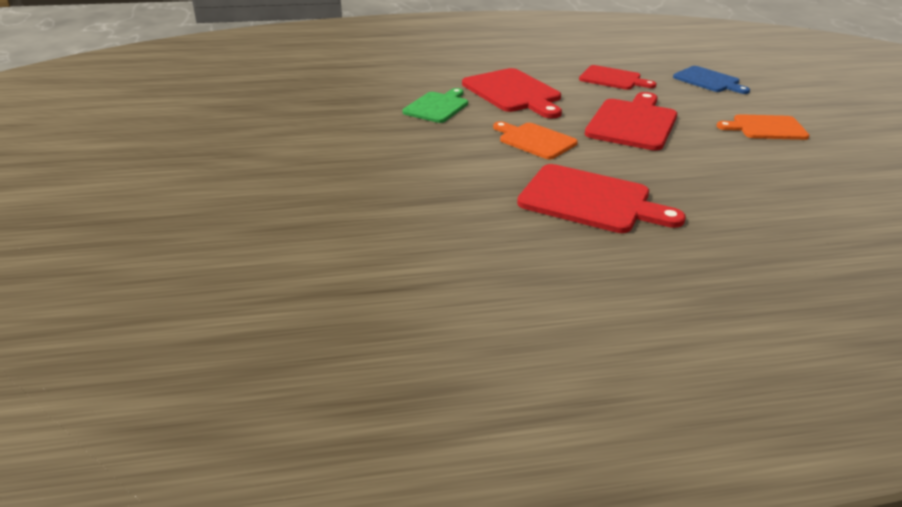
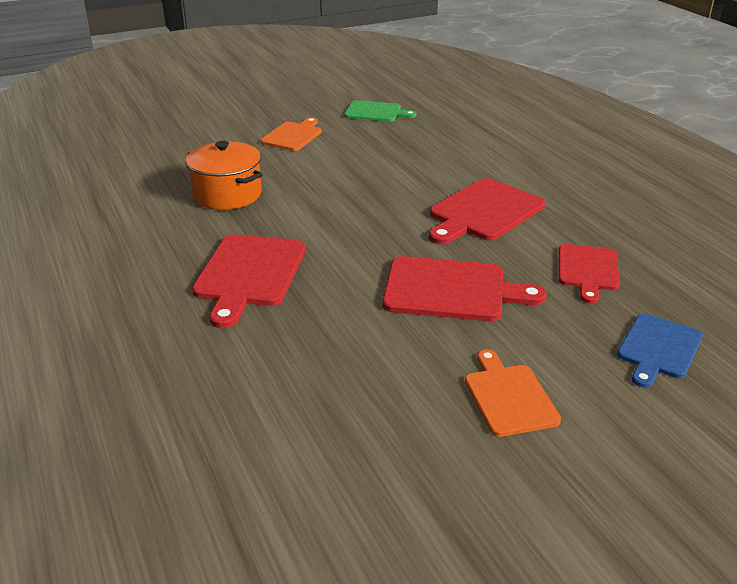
camera: 75 degrees right, 0 degrees up
(411, 197) = (227, 194): none -> orange pot
(437, 107) = (415, 179): green cutting board -> green cutting board (376, 112)
(535, 140) = (366, 235): orange cutting board -> orange cutting board (293, 136)

